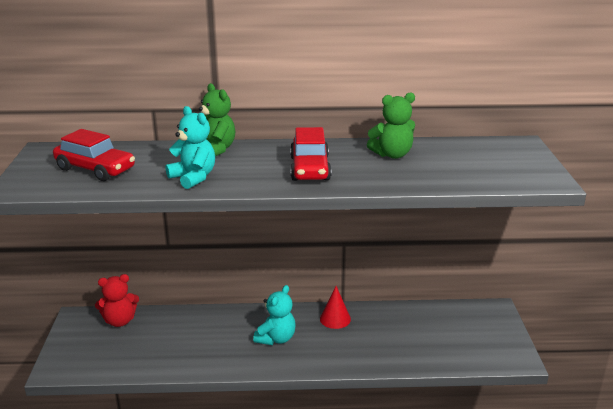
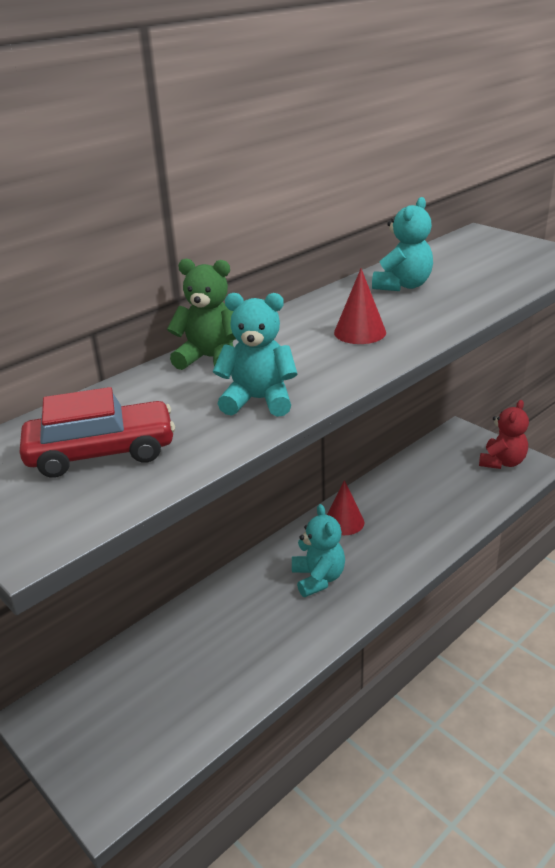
camera: 40 degrees left, 5 degrees up
(120, 321) = (106, 679): red teddy bear -> red teddy bear (502, 462)
(310, 168) = (360, 332): red car -> red cone
(392, 155) = (403, 285): green teddy bear -> turquoise teddy bear

